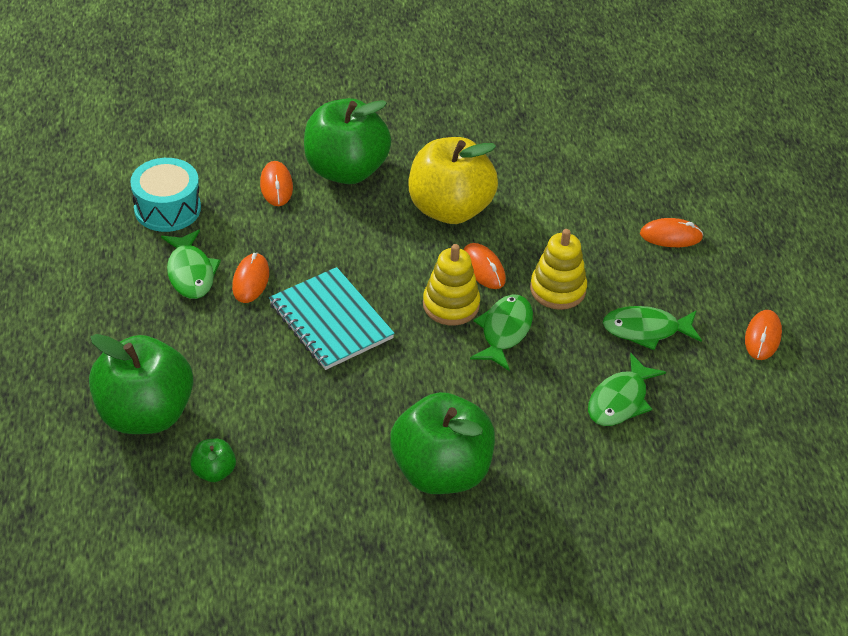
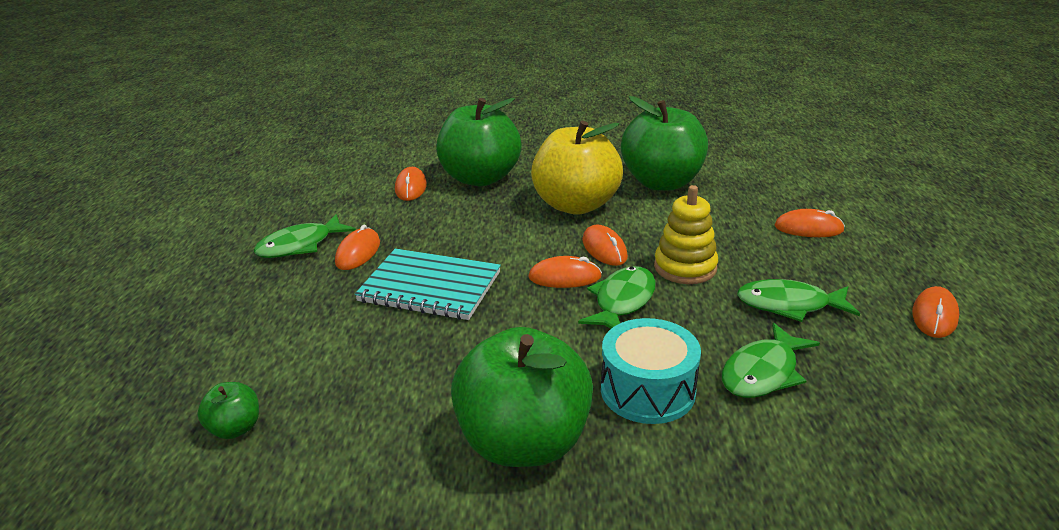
camera: 10 degrees right, 15 degrees down
(145, 414) = (186, 364): green apple -> green apple (662, 182)
(167, 208) = (301, 200): turquoise drum -> turquoise drum (647, 390)
(190, 272) = (300, 245): green fish -> green fish turned 60 degrees clockwise
(331, 321) = (430, 287): turquoise notebook -> turquoise notebook turned 45 degrees counterclockwise
(451, 305) = (564, 277): yellow stacking toy -> orange mouse

